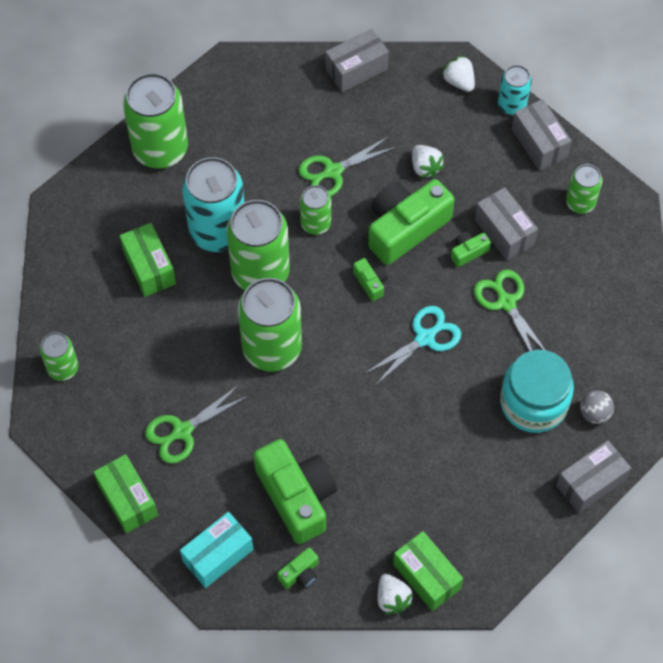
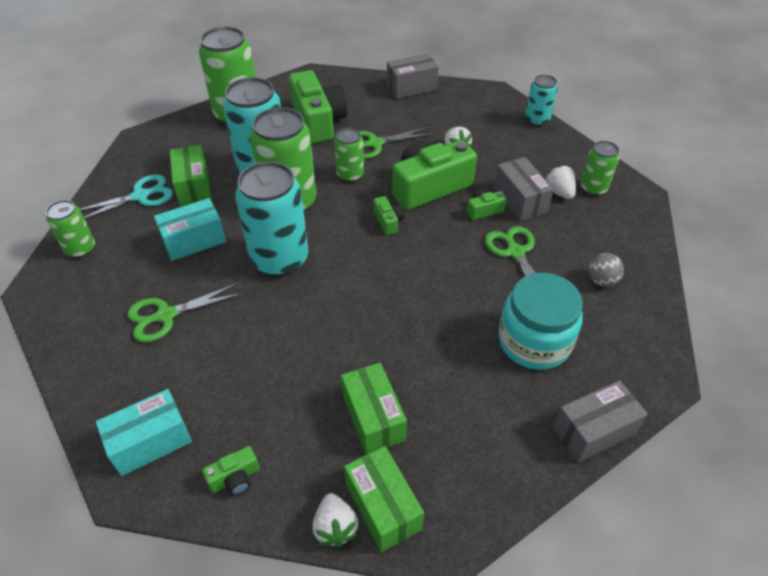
camera: 10 degrees right, 15 degrees down
(127, 500) = (82, 370): green box -> green box (373, 418)
(176, 339) = (194, 241): none -> turquoise box
(272, 348) = (280, 259): green can -> turquoise can
(297, 496) = (259, 394): green camera -> green camera (318, 121)
(425, 338) = (430, 270): turquoise scissors -> turquoise scissors (140, 196)
(459, 81) = (494, 102): white strawberry -> white strawberry (559, 192)
(539, 143) = (558, 146): grey box -> none
(594, 413) = (600, 361): grey ball -> grey ball (601, 280)

